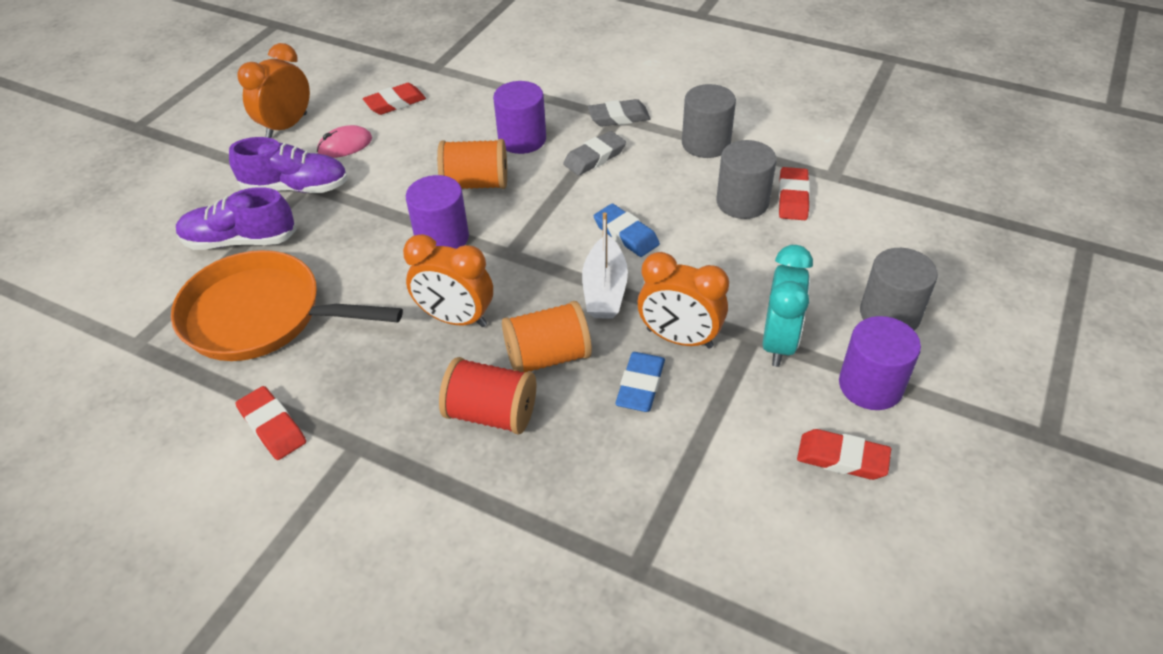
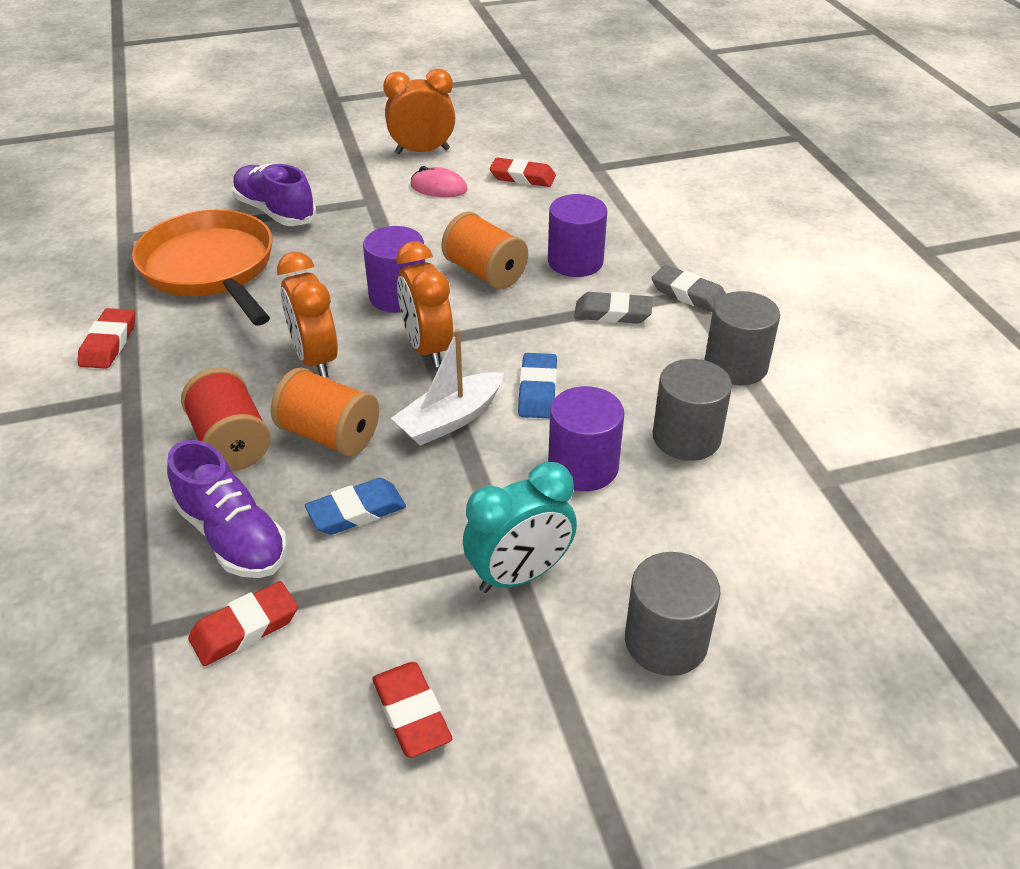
camera: 45 degrees right, 5 degrees down
(296, 187) = (362, 197): purple shoe -> purple shoe (232, 536)
(679, 338) = (444, 502): orange clock -> orange clock (427, 349)
(793, 198) = (744, 469): red eraser -> red eraser (245, 628)
(870, 385) = (540, 682): purple cylinder -> purple cylinder (583, 467)

